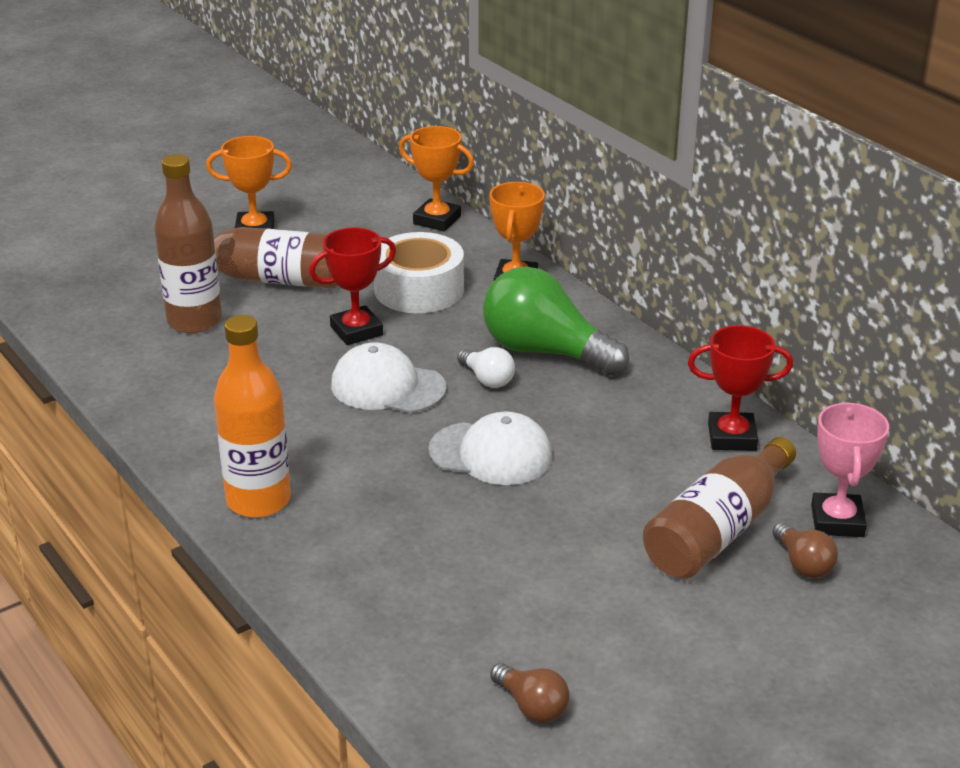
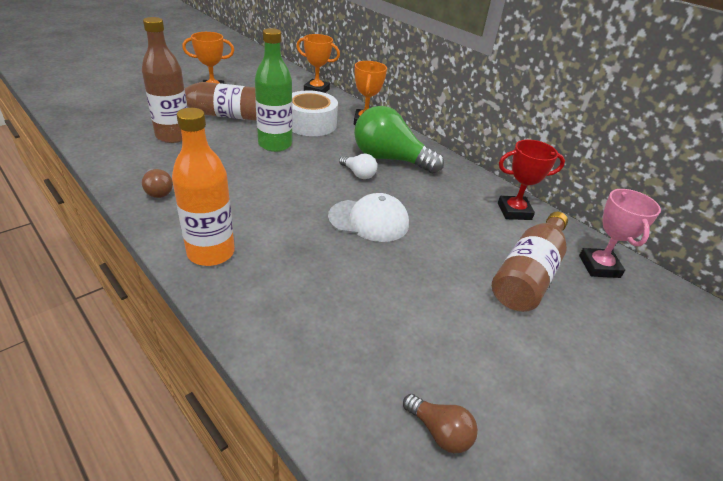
camera: 10 degrees left, 5 degrees up
(356, 331) = (275, 144): red trophy -> green bottle
(387, 387) = (297, 177): white cap -> none
(803, 564) = (591, 298): brown light bulb -> brown light bulb (158, 191)

